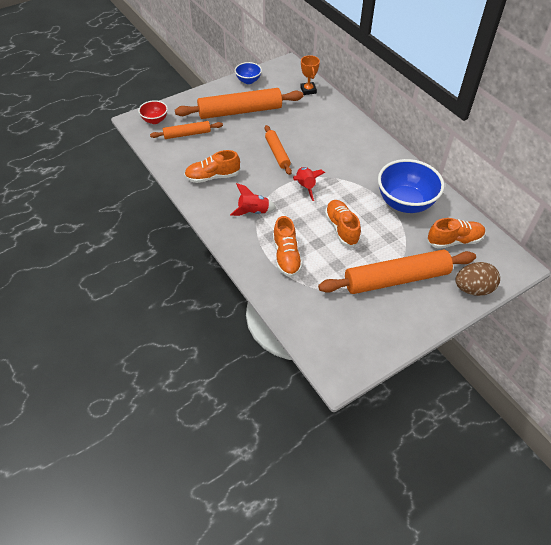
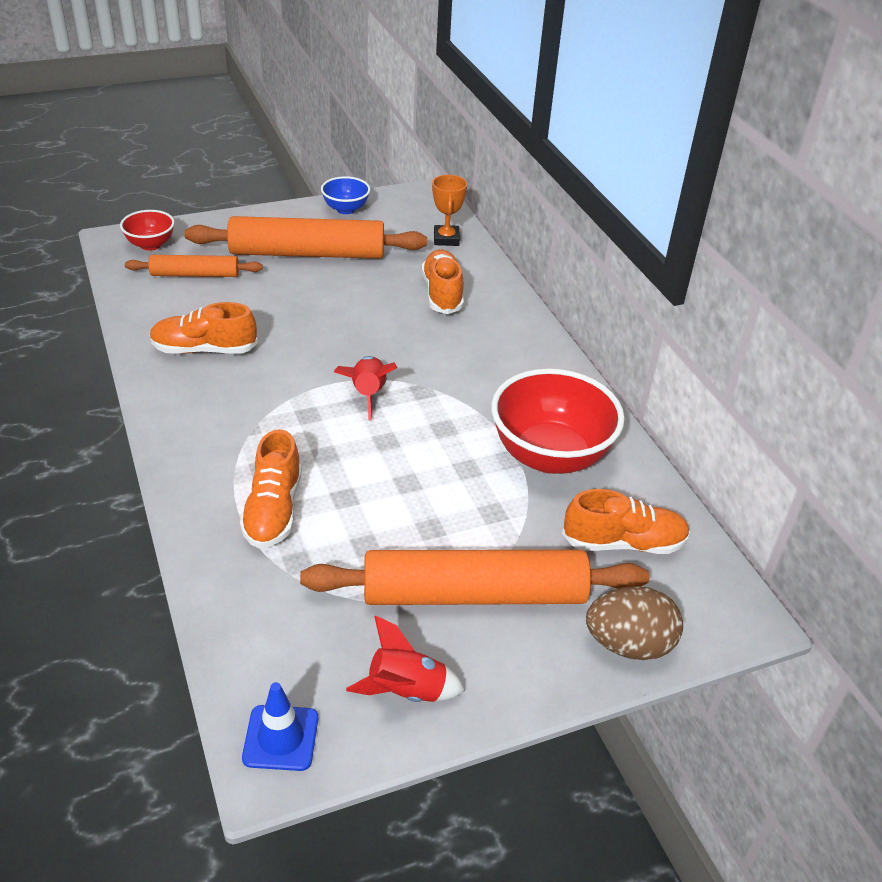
camera: 10 degrees right, 10 degrees down
(253, 211) = (249, 420): red rocket -> red rocket (406, 690)
(277, 153) = (342, 330): orange rolling pin -> none
(338, 362) = (281, 738): none -> blue traffic cone
(341, 228) = (404, 479): orange shoe -> orange shoe (442, 293)
(405, 203) = (550, 455): blue bowl -> red bowl

